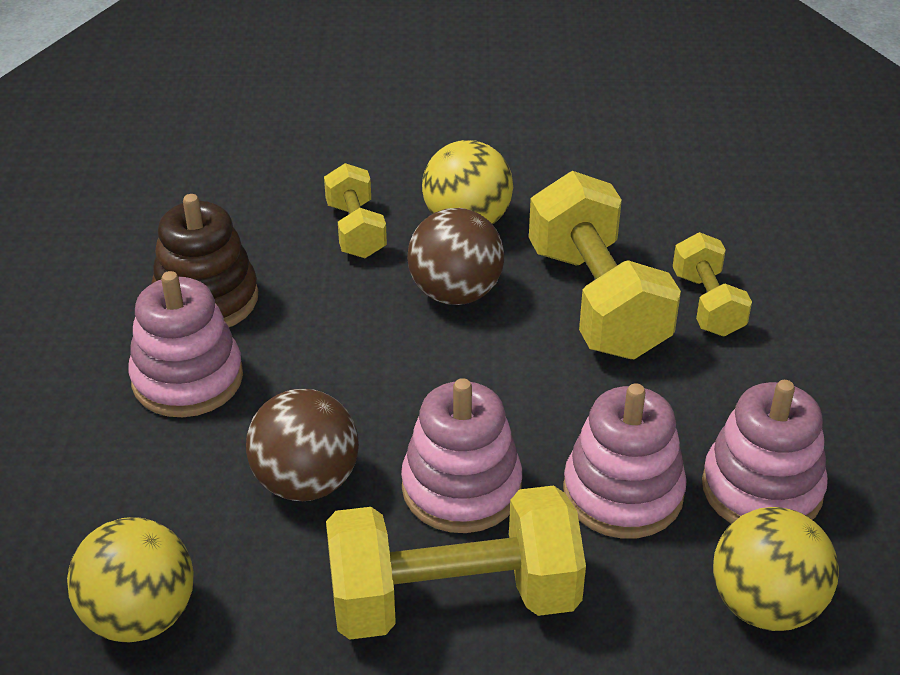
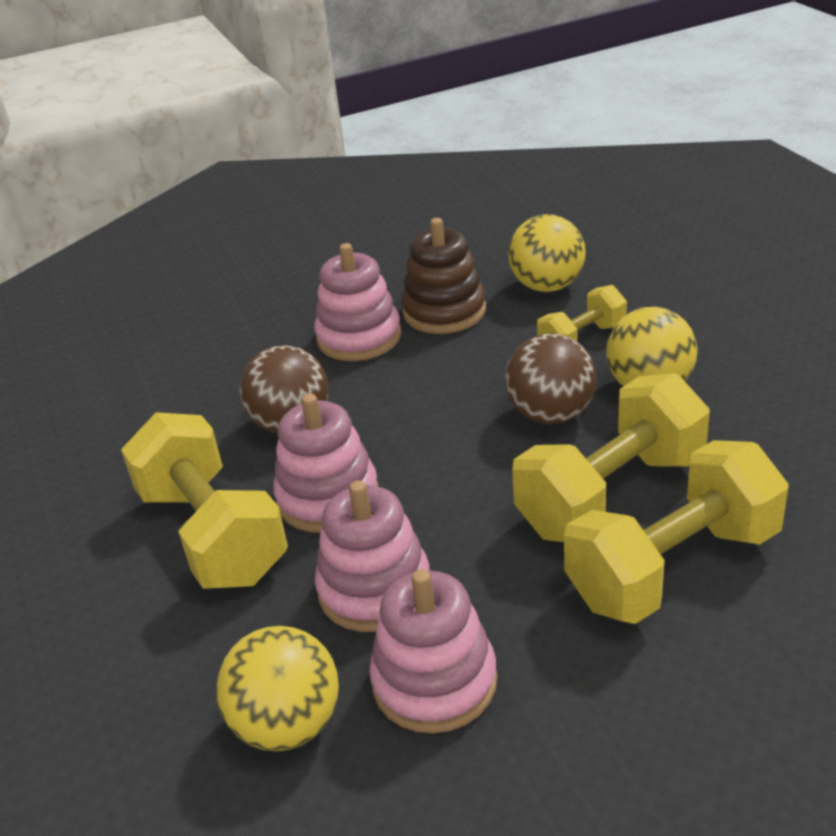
camera: 70 degrees right, 5 degrees down
(140, 616) = (141, 407): yellow ball -> yellow ball (547, 286)
(707, 304) = (673, 567): yellow dumbbell -> yellow dumbbell, size x1.83

